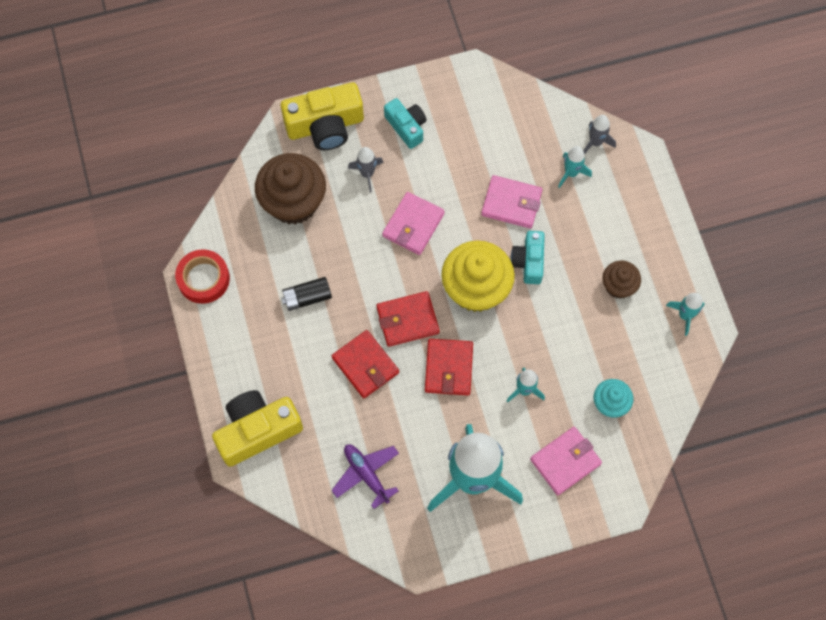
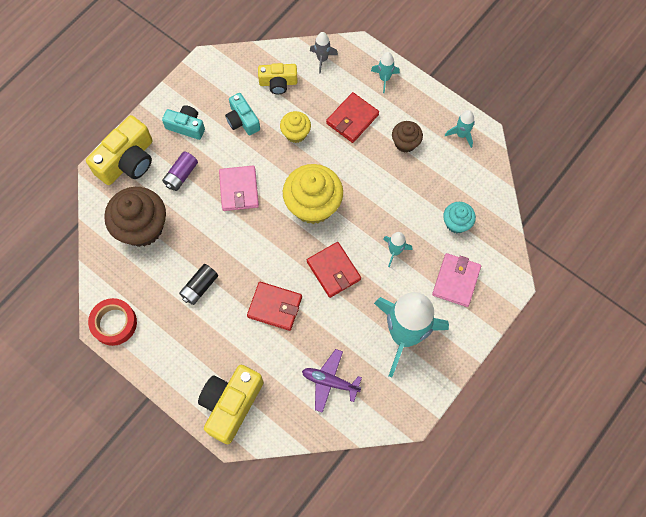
camera: 35 degrees left, 0 degrees up
(367, 174) = (181, 175): grey rocket -> purple battery
(407, 320) = (281, 256): red wallet -> red wallet (352, 119)
(511, 203) = (296, 133): pink wallet -> yellow cupcake
(529, 261) = (335, 164): turquoise camera -> turquoise camera (242, 120)
(531, 139) = (278, 83): none -> yellow camera
(571, 173) = (321, 89): turquoise rocket -> turquoise rocket (384, 78)

